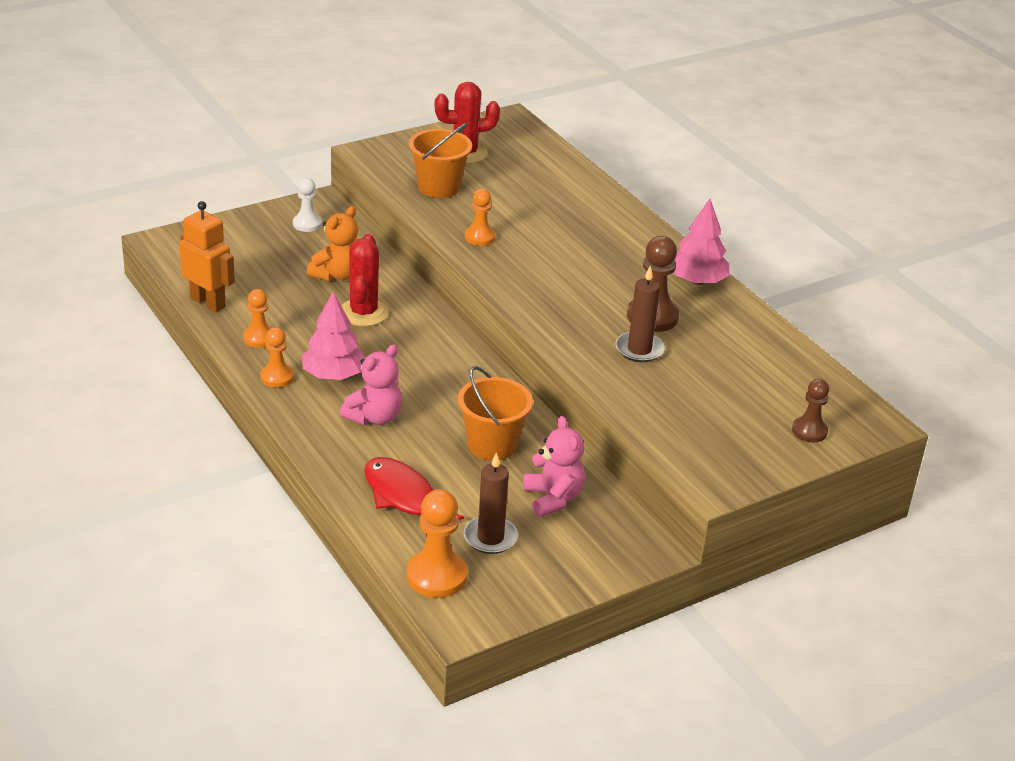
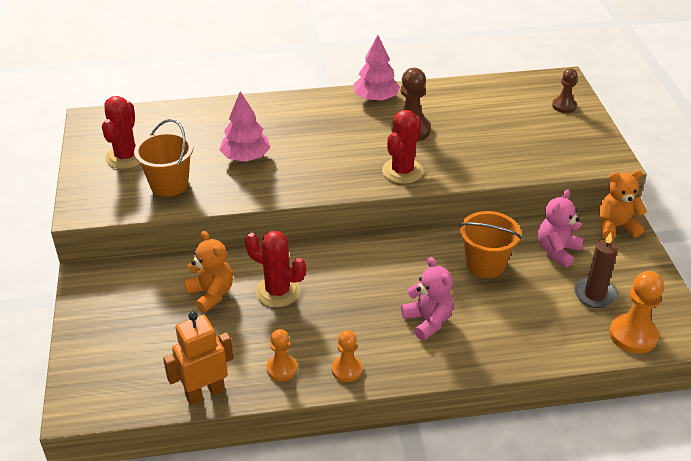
camera: 65 degrees left, 5 degrees up
(307, 224) = (116, 294): white pawn -> none
(333, 375) = (360, 332): pink tree -> pink tree (246, 157)
(403, 497) = (536, 330): red fish -> none
(479, 237) = (260, 182): orange pawn -> none
(553, 498) = (557, 251): pink teddy bear -> pink teddy bear turned 60 degrees counterclockwise
(566, 324) = (402, 171): none -> red cactus
(635, 545) = (615, 227): none -> orange teddy bear
(639, 349) = (448, 147): brown candle -> none

